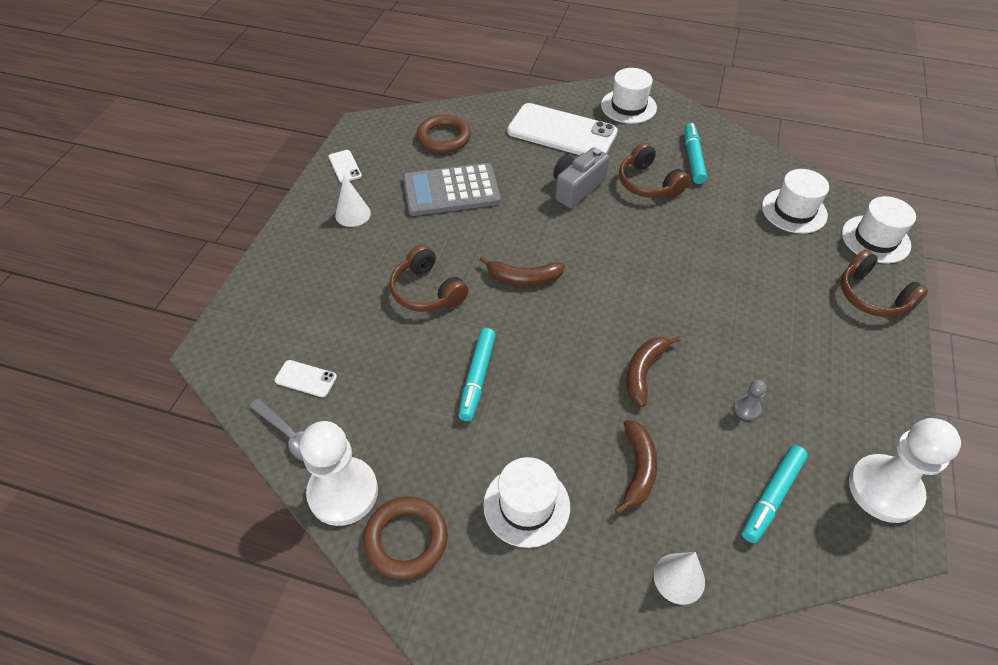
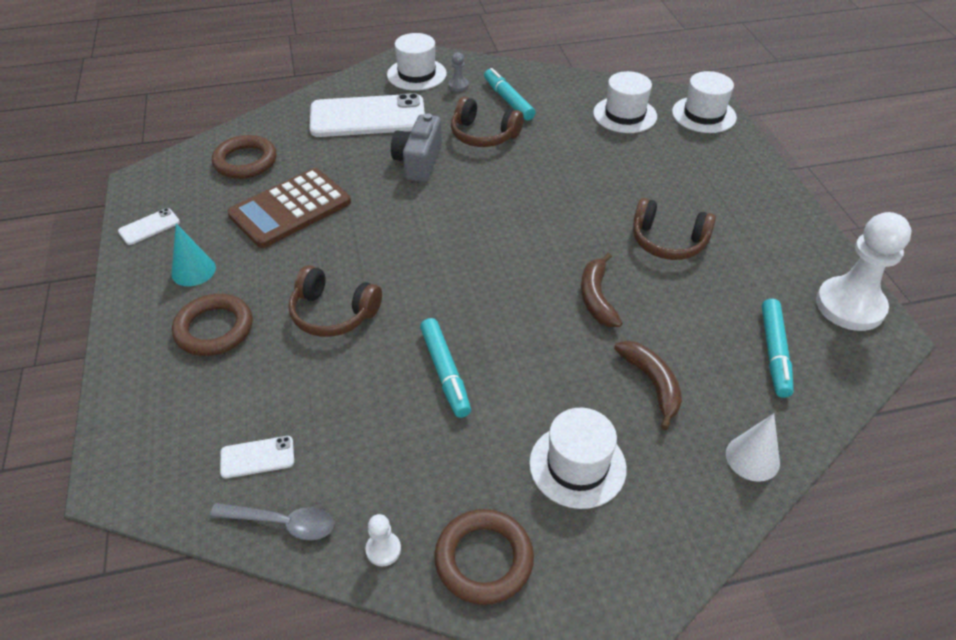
camera: 30 degrees left, 5 degrees down
(338, 266) = (214, 329): none -> brown ring
(343, 492) = (383, 549): white pawn -> white pawn, size x0.41
(345, 166) = (149, 227): white phone -> white phone turned 75 degrees counterclockwise
(353, 214) = (193, 271): white cone -> turquoise cone
(451, 191) = (290, 209): grey calculator -> brown calculator
(523, 278) = (425, 262): brown banana -> none
(746, 408) = (703, 290): grey pawn -> grey pawn (458, 85)
(872, 296) = (733, 160): brown headphones -> brown headphones (668, 241)

